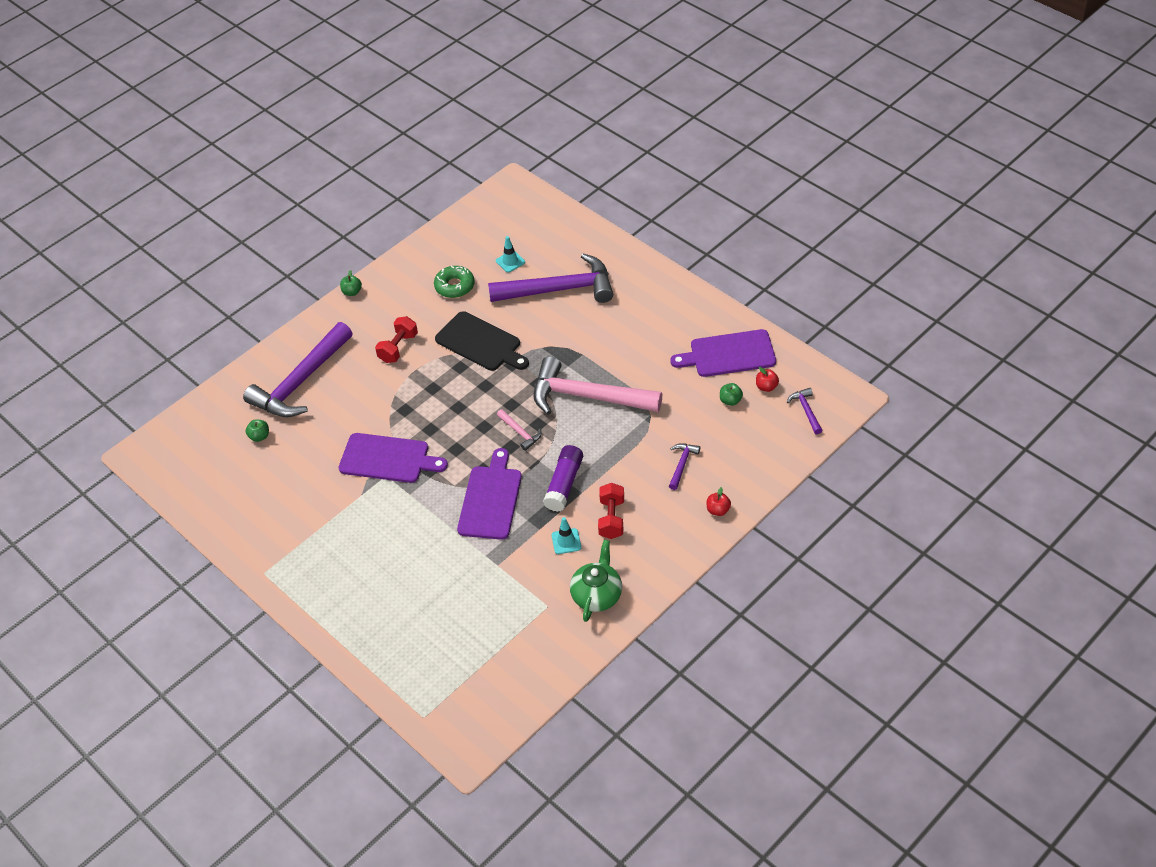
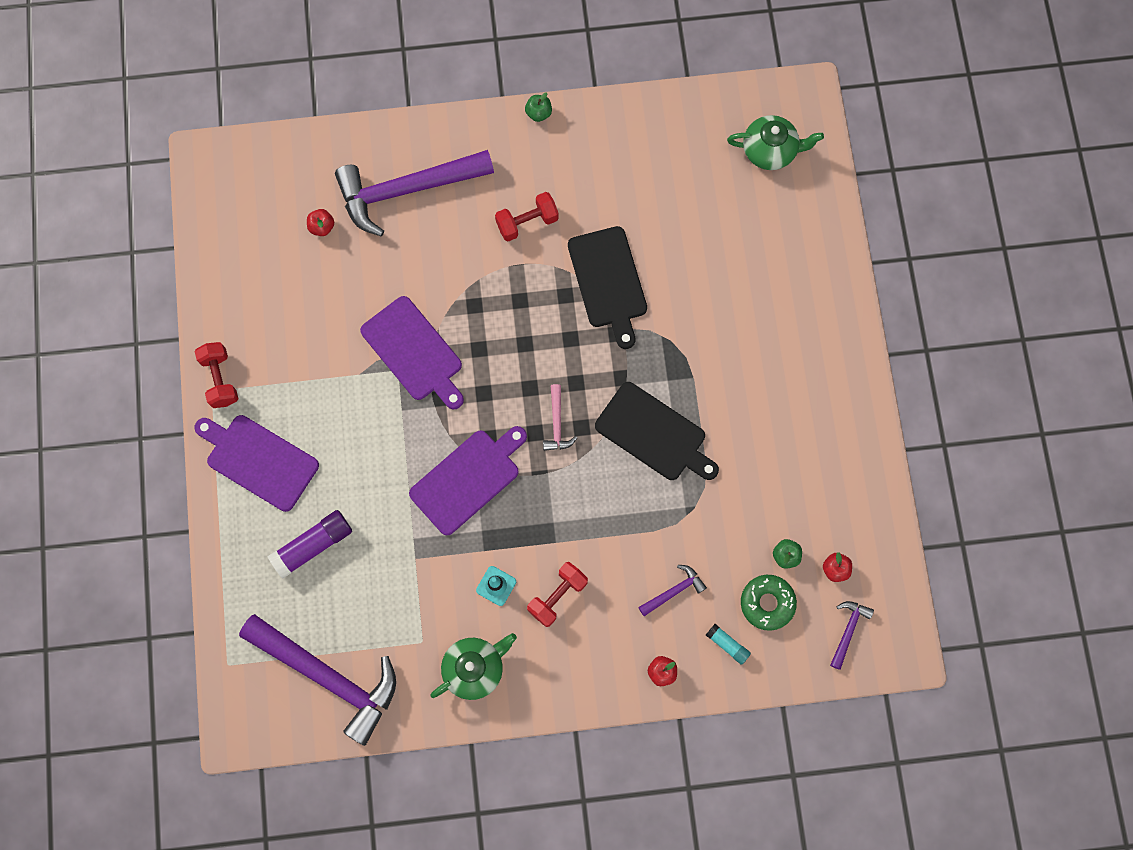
camera: 35 degrees right, 25 degrees up
(259, 436) = (322, 227): green apple -> red apple
(263, 562) = (220, 379): none -> red dumbbell
(454, 286) = (641, 187): green donut -> green donut (767, 603)
(510, 261) = (721, 199): turquoise traffic cone -> none
(517, 222) = (770, 150): none -> green teapot
(559, 289) = (739, 276): purple hammer -> purple hammer (329, 677)
(564, 484) = (547, 519): purple glue stick -> purple glue stick (313, 545)
(587, 396) = (654, 434): pink hammer -> black cutting board
(728, 354) = (834, 498): purple cutting board -> purple cutting board (259, 460)
(743, 468) = (727, 645): none -> turquoise glue stick

